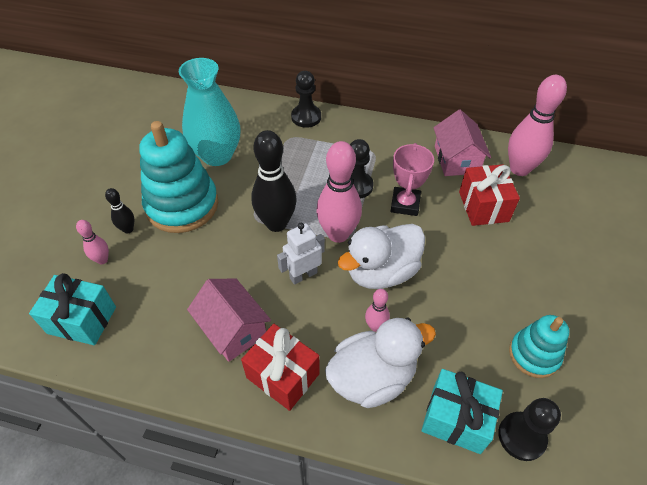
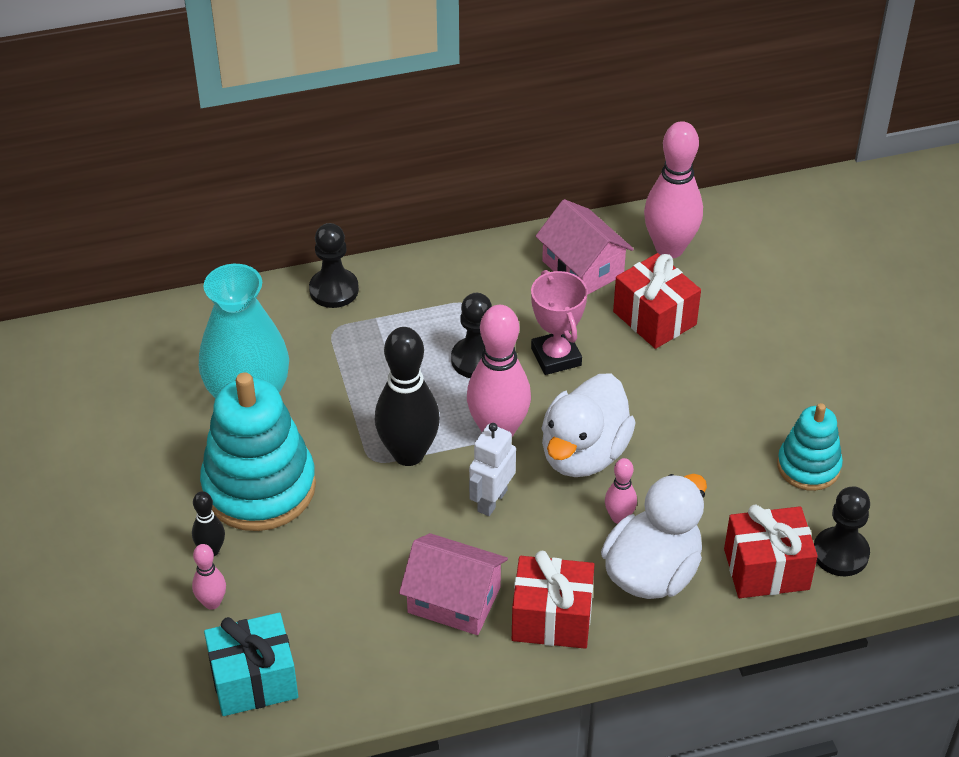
camera: 30 degrees left, 5 degrees down
(456, 419) = (766, 569): turquoise gift -> red gift

